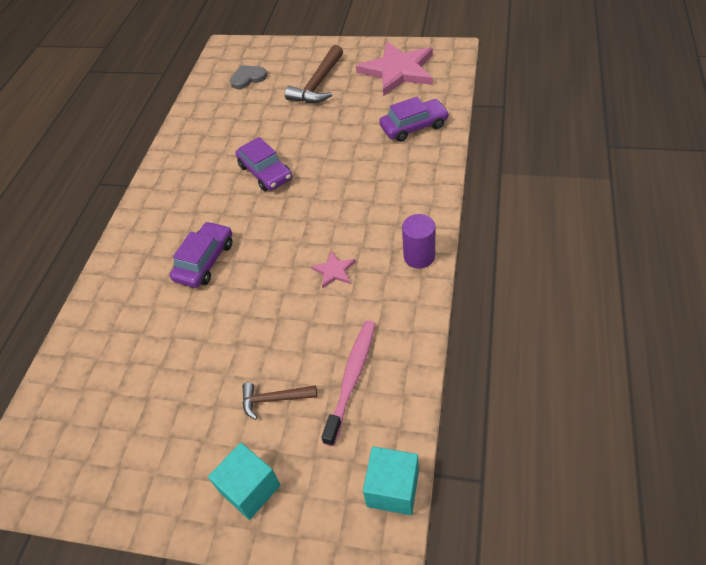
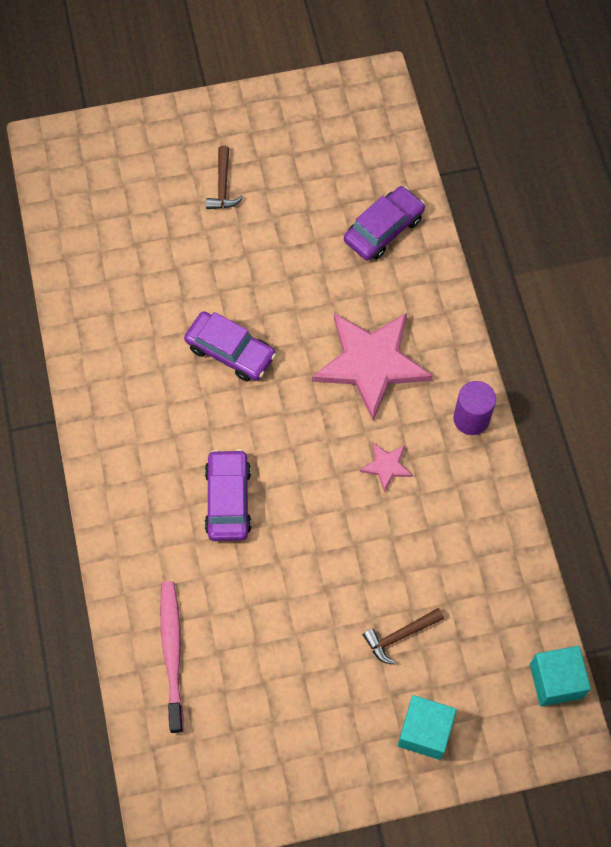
camera: 30 degrees left, 15 degrees up
(248, 78) = (115, 197): grey heart -> none
(318, 84) = (223, 186): brown hammer -> brown hammer, size x0.59
(352, 378) = (467, 586): pink toothbrush -> pink toothbrush (172, 653)
(398, 71) = (321, 137): pink star -> pink star (371, 363)

